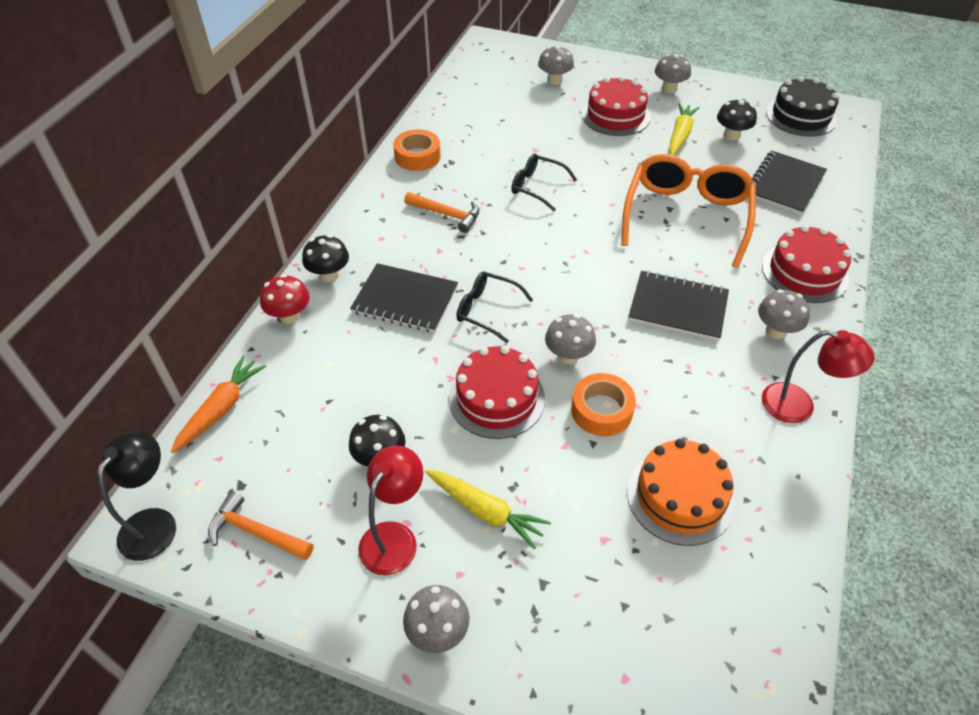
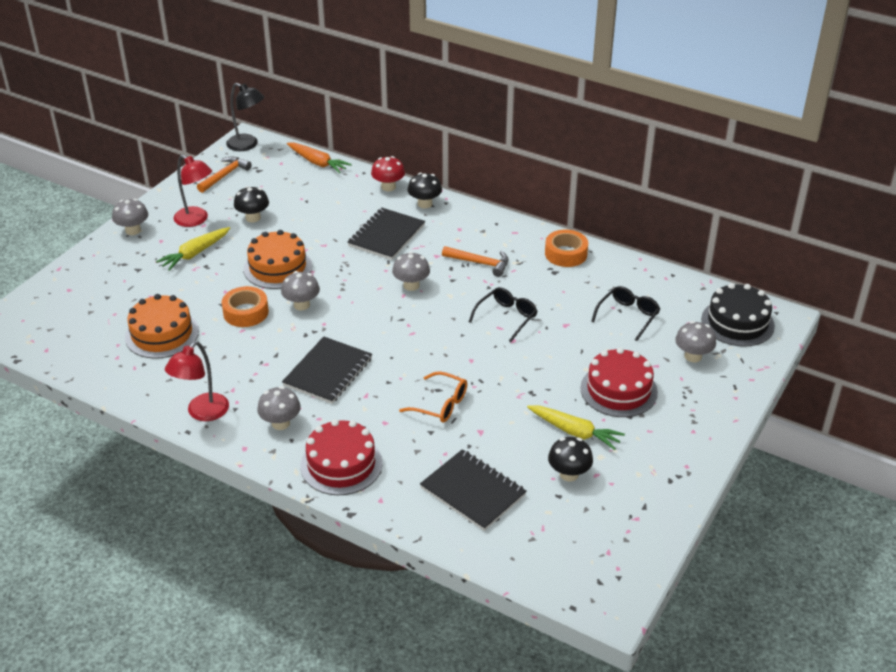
camera: 100 degrees right, 10 degrees down
(447, 214) = (480, 263): orange hammer -> orange hammer turned 105 degrees counterclockwise
(487, 310) = (361, 272): black glasses -> black glasses (628, 316)
(496, 398) = (277, 267): red cake -> orange cake
(669, 88) = (671, 445): grey mushroom -> grey mushroom (411, 285)
(686, 217) = (440, 404): orange glasses -> orange glasses, size x0.51
(801, 116) = (601, 550): black cake -> black cake (737, 322)

